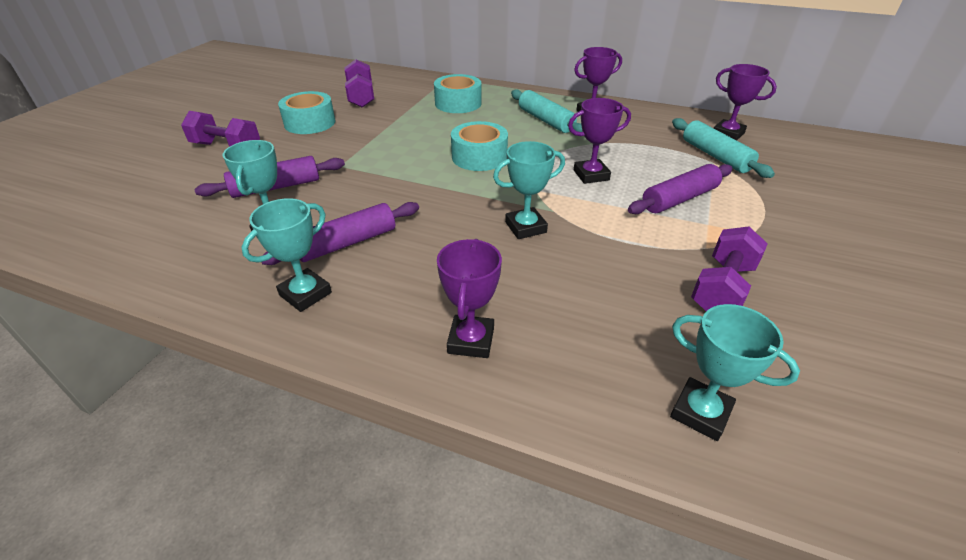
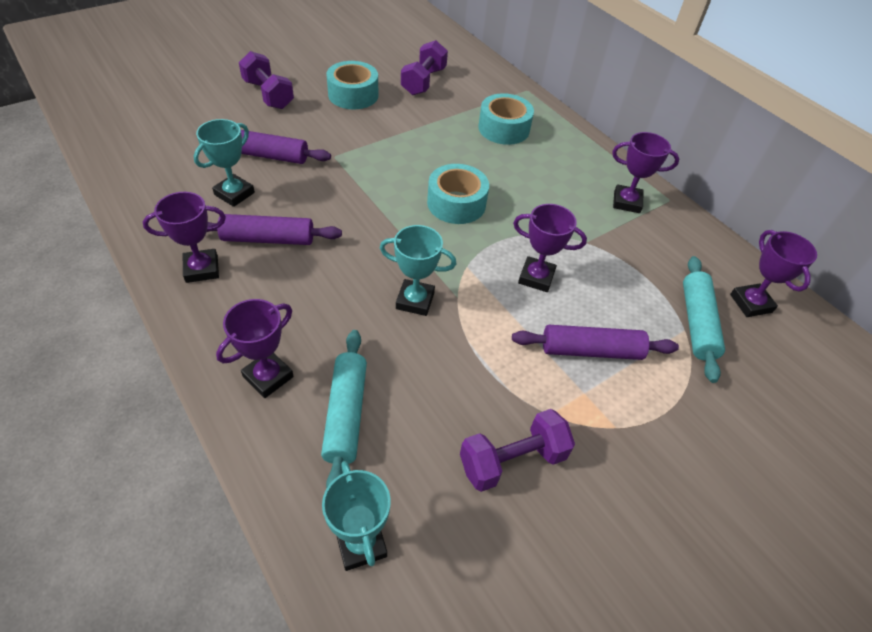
camera: 30 degrees right, 10 degrees up
(305, 294) = (202, 269): turquoise trophy -> purple trophy
(545, 120) = (567, 190): turquoise rolling pin -> turquoise rolling pin (346, 414)

